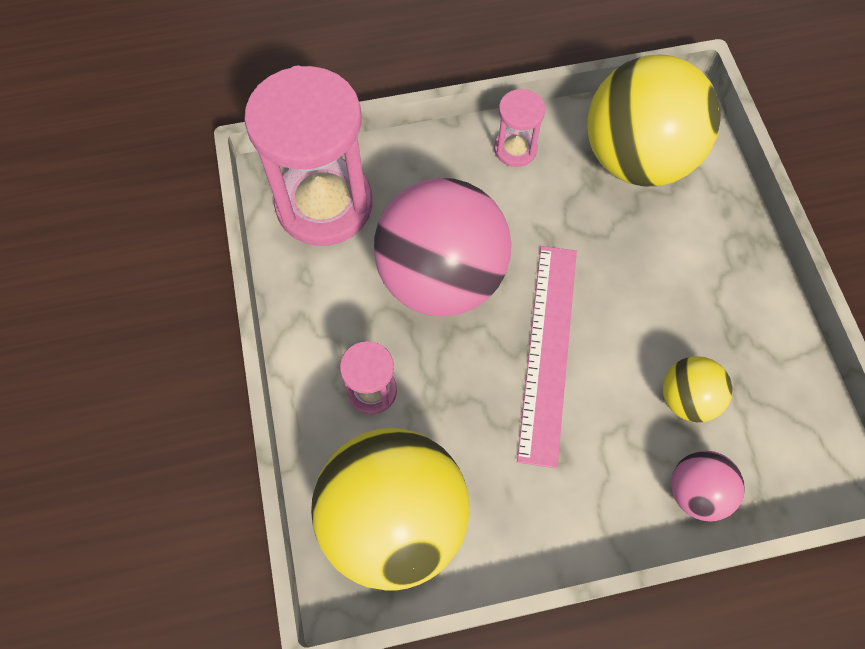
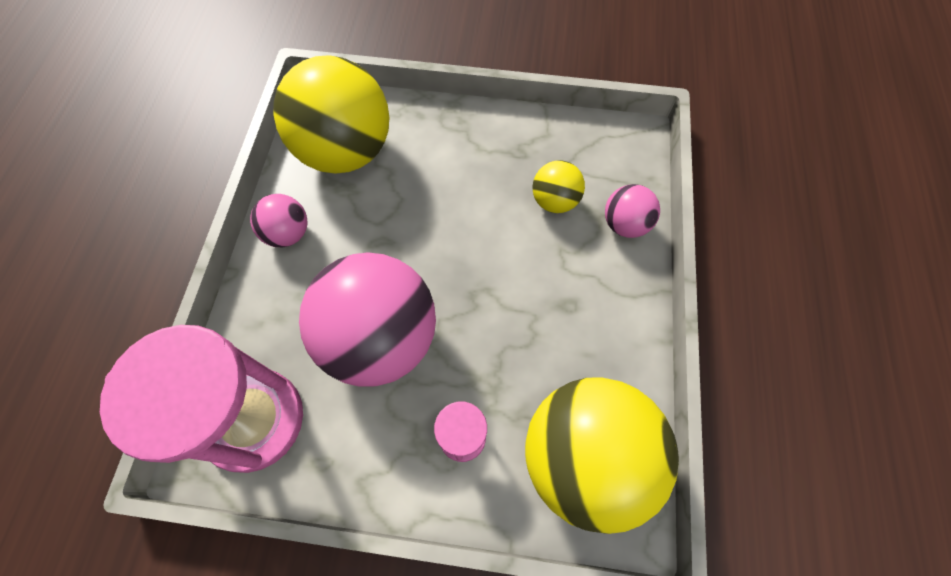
camera: 70 degrees left, 0 degrees up
(515, 149) = (288, 233): pink hourglass -> pink ball
(547, 351) = (481, 280): pink ruler -> none

